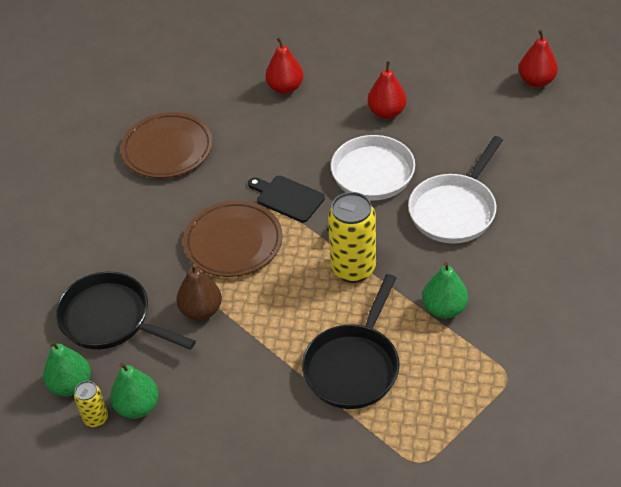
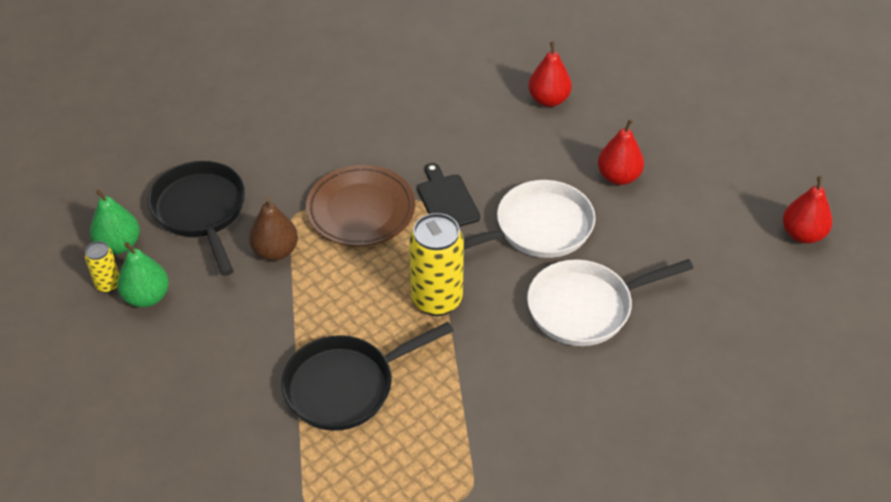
camera: 35 degrees right, 0 degrees up
(167, 149) = (391, 95): brown plate -> none
(444, 308) = (478, 391): green pear -> none

